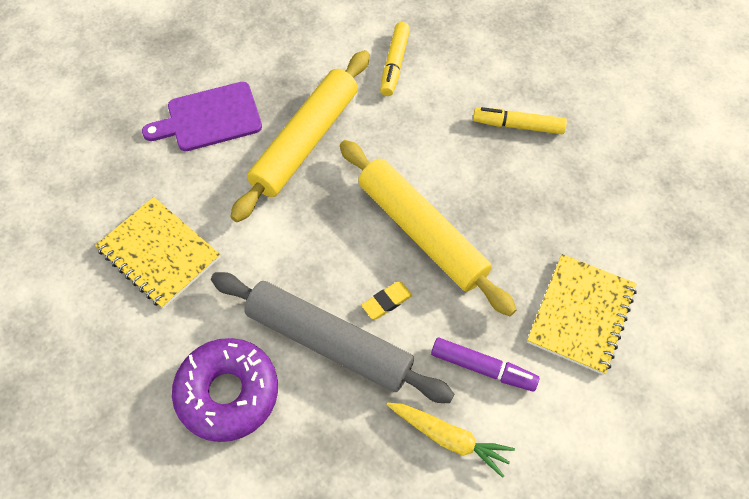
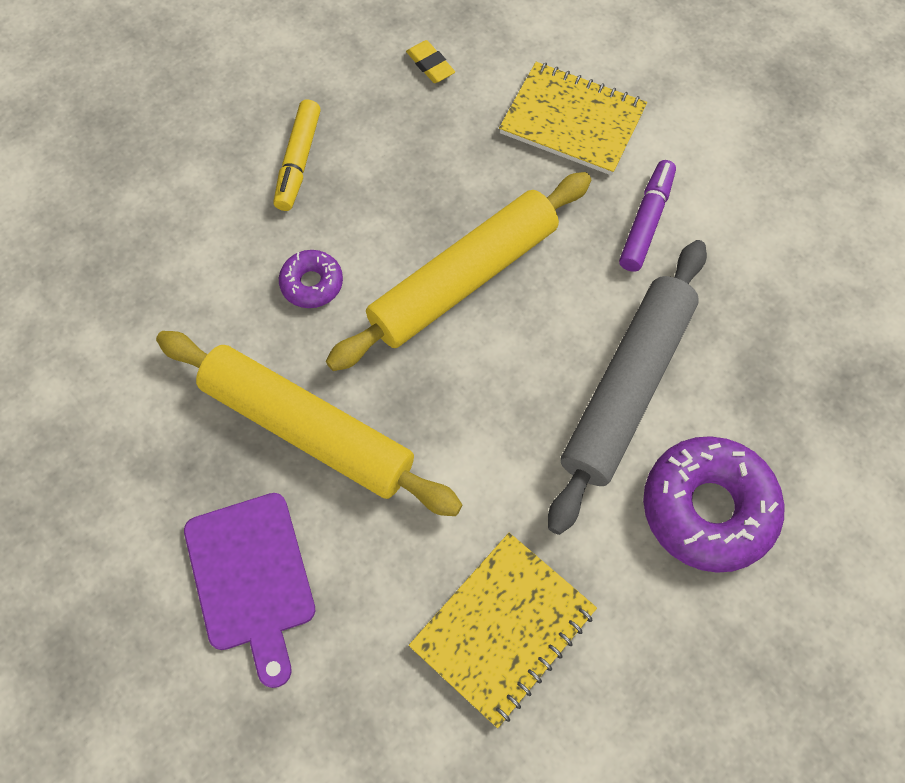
camera: 90 degrees left, 5 degrees up
(387, 302) = (567, 321): yellow eraser -> yellow eraser (430, 65)
(394, 64) = (171, 308): yellow marker -> none
(415, 138) = (312, 283): none -> purple donut
(449, 438) = (733, 259): yellow carrot -> none

